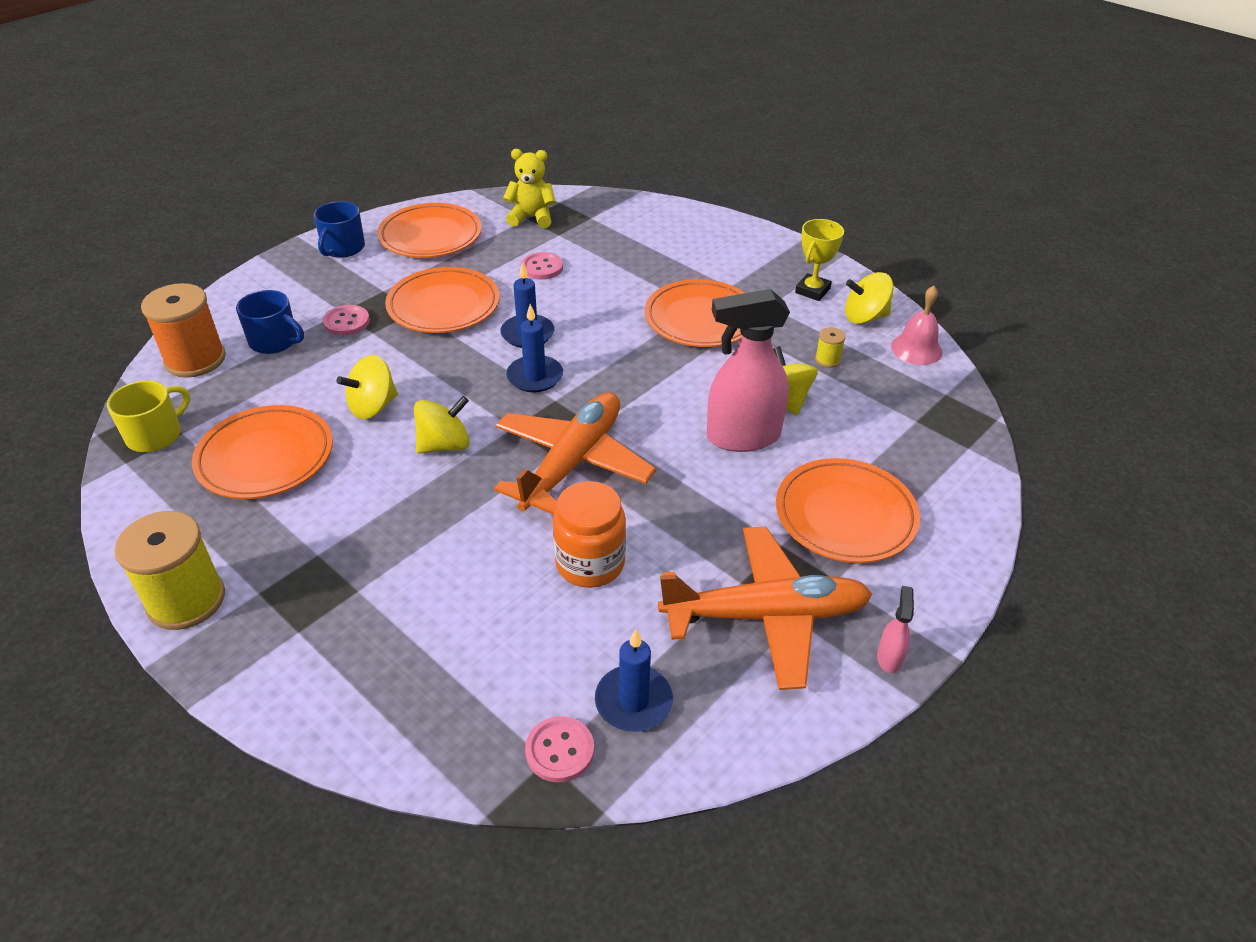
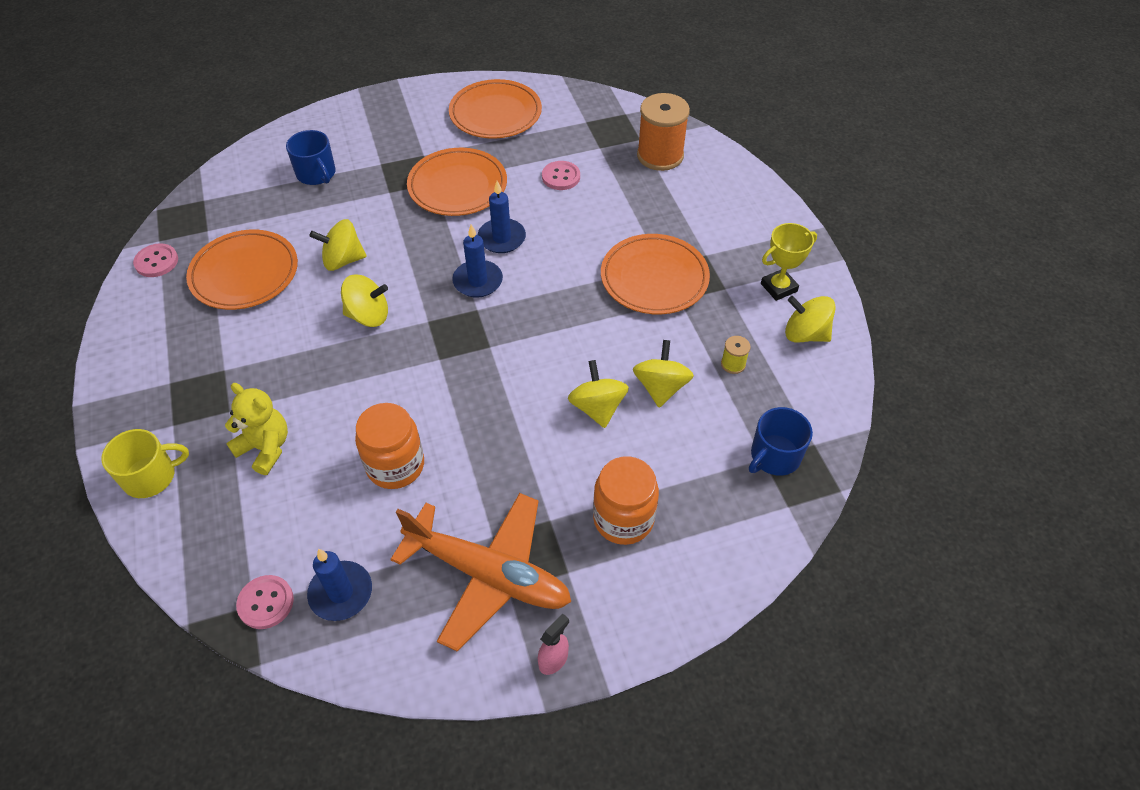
camera: 30 degrees right, 10 degrees up
(156, 435) = (190, 225): yellow mug -> yellow mug (151, 476)
(186, 600) = (125, 367): yellow spool -> none
(195, 360) = (255, 170): orange spool -> orange spool (660, 155)
(343, 248) = (421, 103): blue mug -> blue mug (774, 456)
(346, 322) = (377, 175): pink button -> pink button (156, 262)
(531, 218) = (589, 122): yellow teddy bear -> yellow teddy bear (265, 448)
(573, 462) = (448, 372): orange plane -> none
(742, 437) = (597, 408): pink spray bottle -> yellow spinning top
(845, 515) = (623, 519): orange plate -> orange jar
(916, 349) = (826, 387): pink bell -> none

